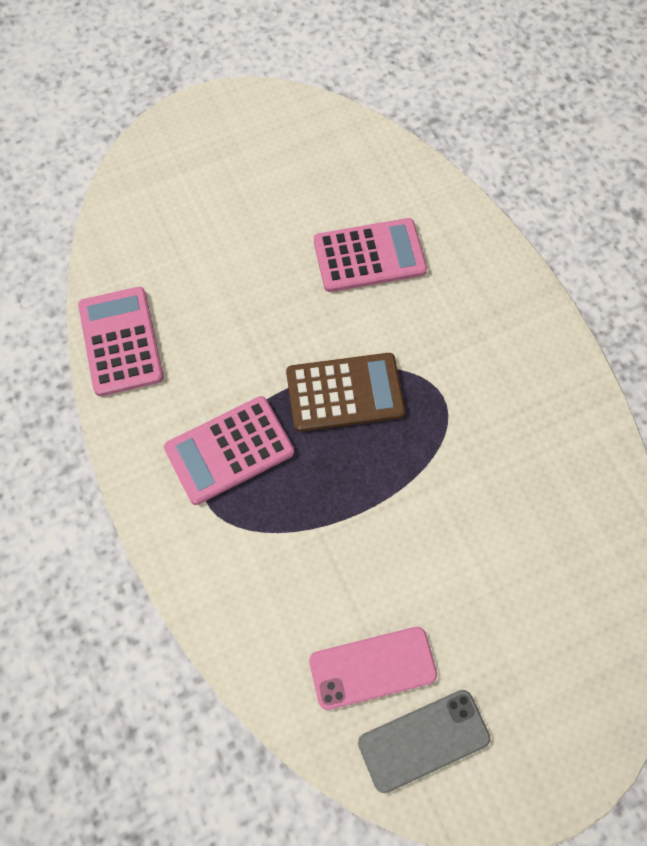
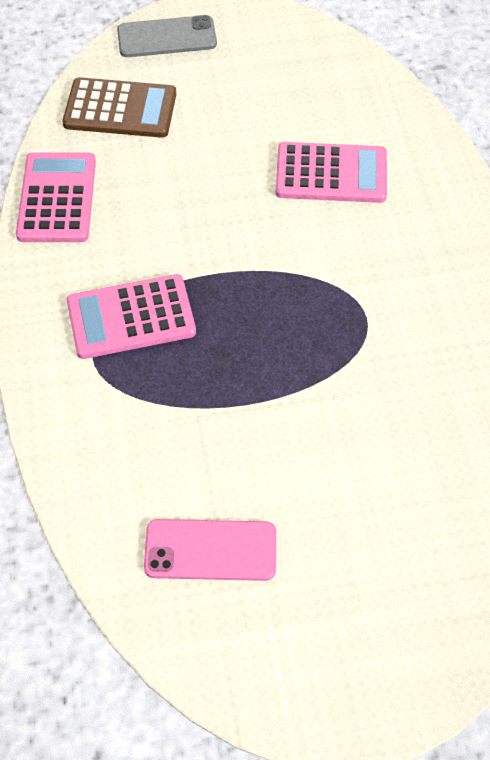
camera: 15 degrees right, 10 degrees down
(345, 393) = (265, 291): brown calculator -> brown calculator (120, 109)
(423, 740) = (241, 632): grey phone -> grey phone (167, 37)

